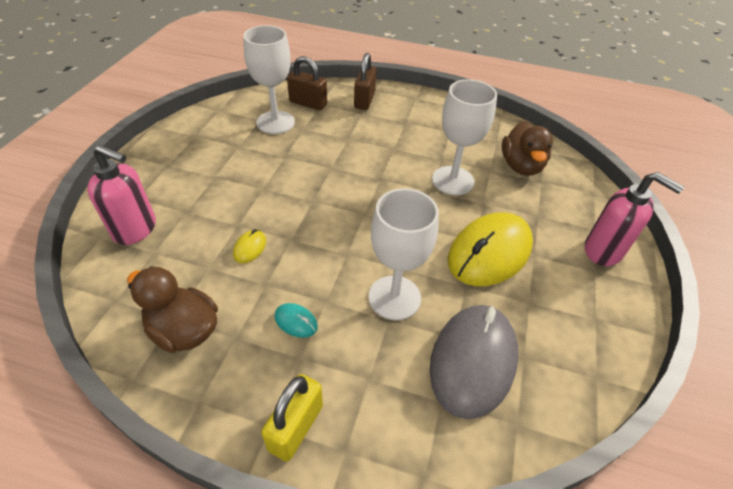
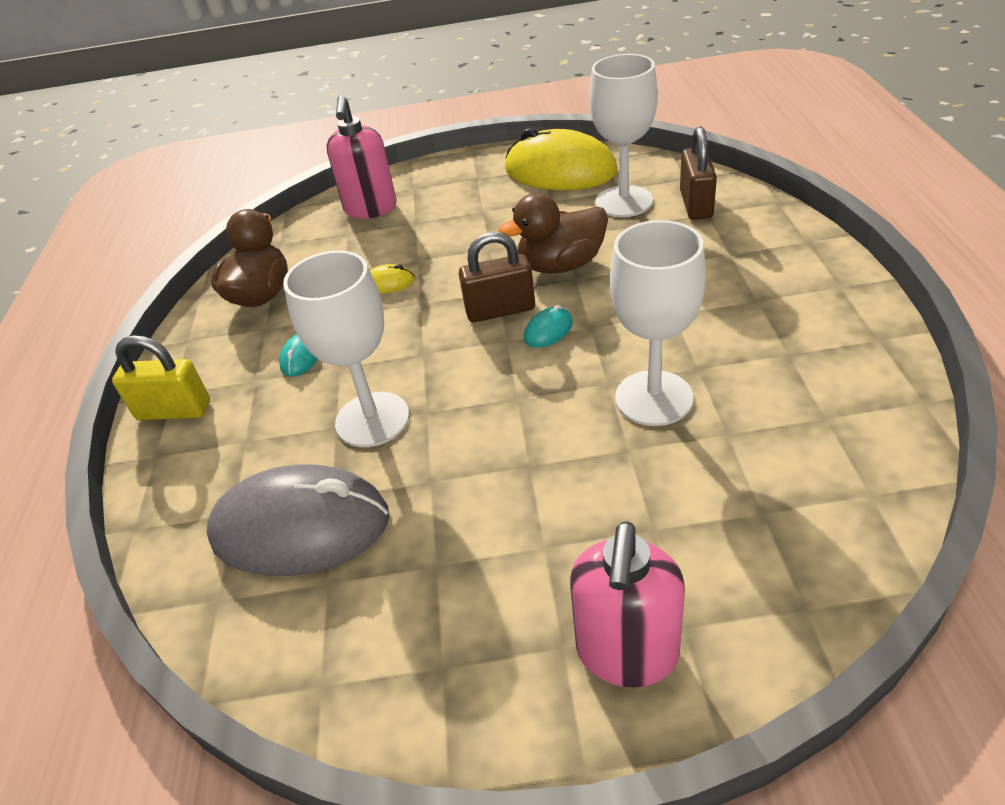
camera: 75 degrees right, 5 degrees down
(364, 100) = (766, 243): brown padlock -> brown padlock (500, 310)
(370, 194) = (548, 330): none -> turquoise mouse
(489, 253) = (513, 489): yellow mouse -> yellow mouse (560, 171)
(521, 166) = (781, 471): brown duck -> brown duck (561, 265)

